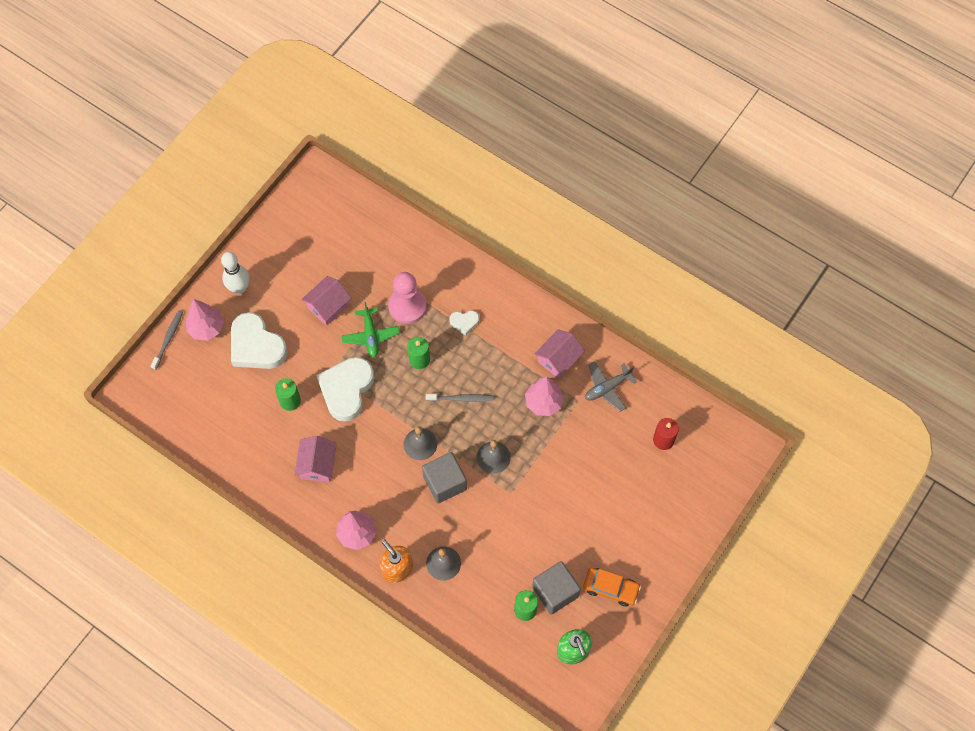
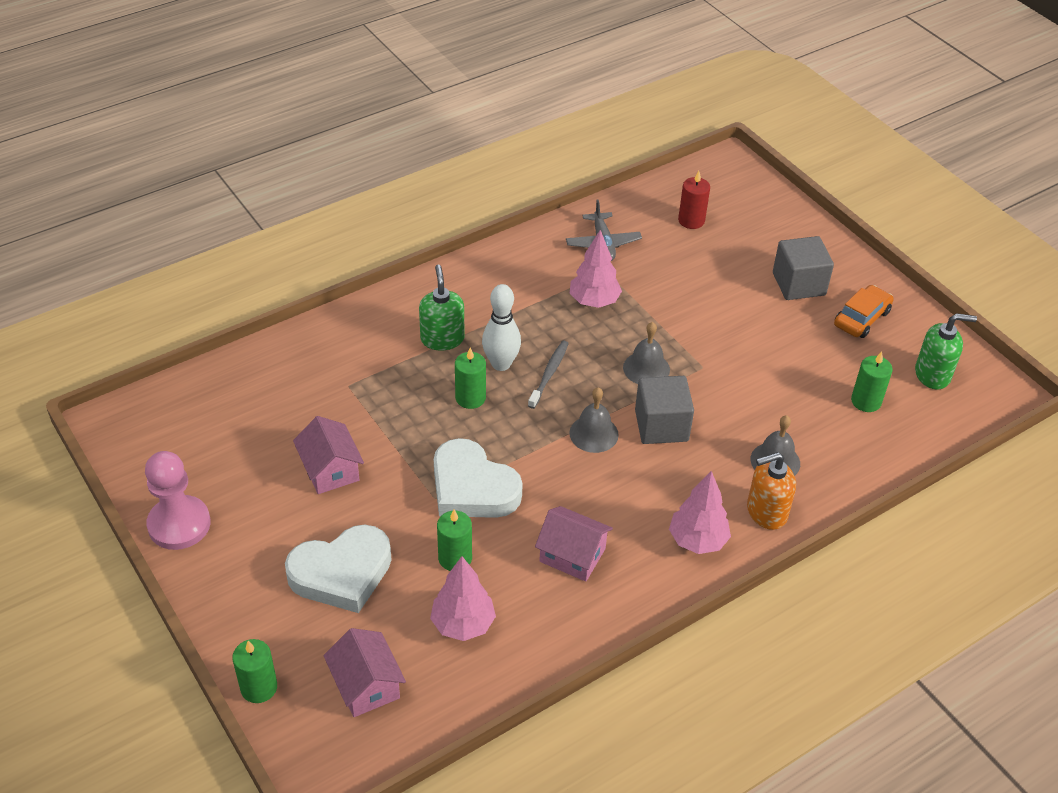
camera: 70 degrees left, 20 degrees down
(168, 339) = (259, 687): grey toothbrush -> green candle
(206, 328) = (272, 629): pink tree -> pink tree (463, 624)
(239, 288) = (232, 566): white bowling pin -> white bowling pin (501, 364)
(370, 335) = (404, 437): green plane -> none
(407, 306) = (384, 386): pink pawn -> pink pawn (179, 524)
(464, 322) = (442, 339): white heart -> green soap dispenser
(555, 592) = (850, 367): grey cube -> grey cube (798, 284)
(558, 359) = (543, 271): pink house -> pink house (366, 685)

